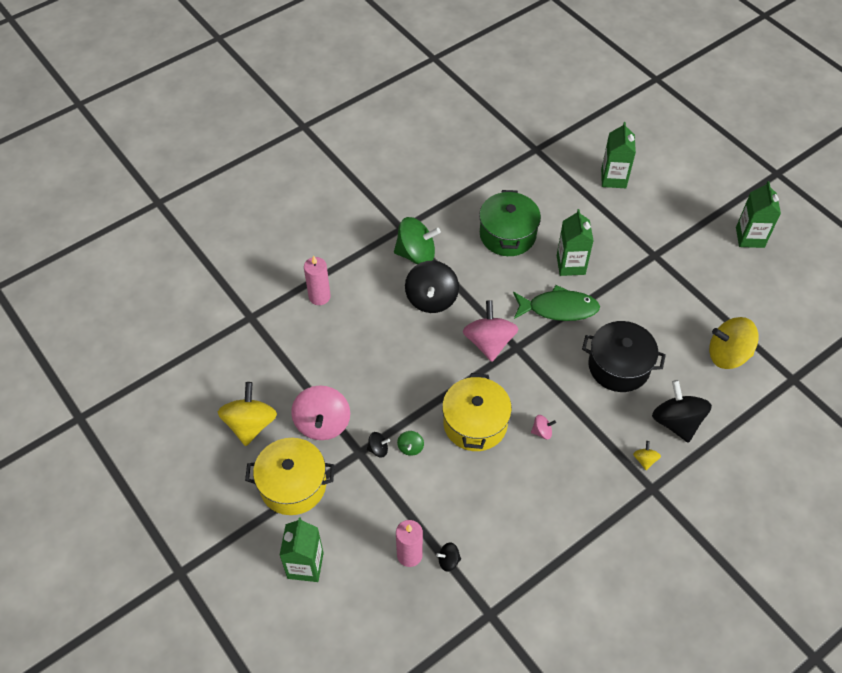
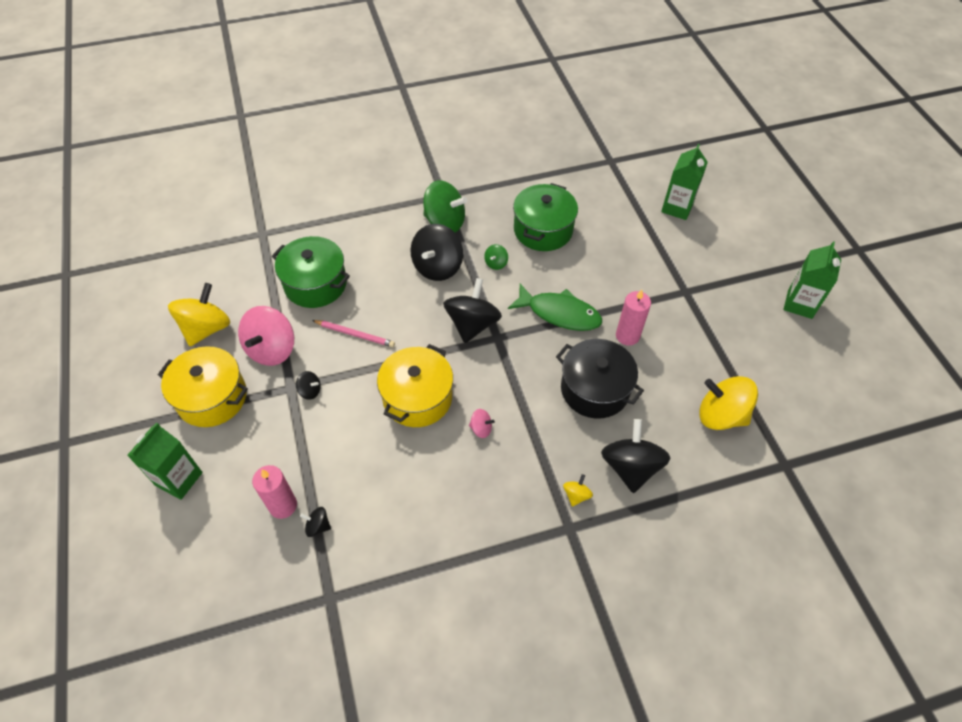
camera: 20 degrees right, 0 degrees up
(319, 296) = (334, 234): pink candle -> pink candle (627, 336)
(328, 350) = (315, 284): none -> green pot
(390, 385) = (355, 334): none -> pink pencil
(410, 447) = (342, 400): green spinning top -> green spinning top (496, 263)
(489, 342) = (472, 324): pink spinning top -> black spinning top
(570, 265) = (593, 276): green carton -> none

